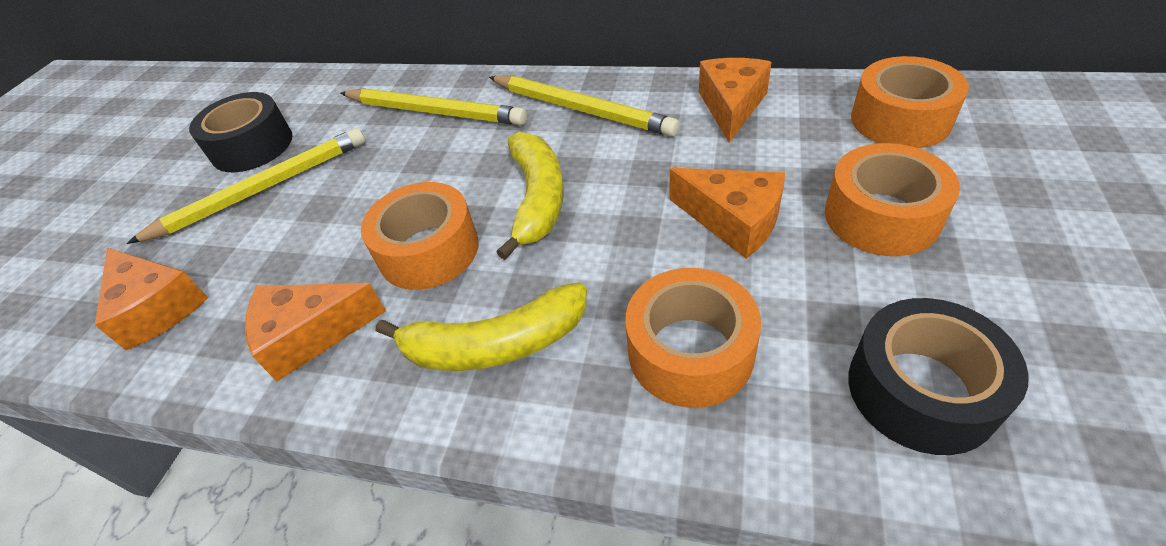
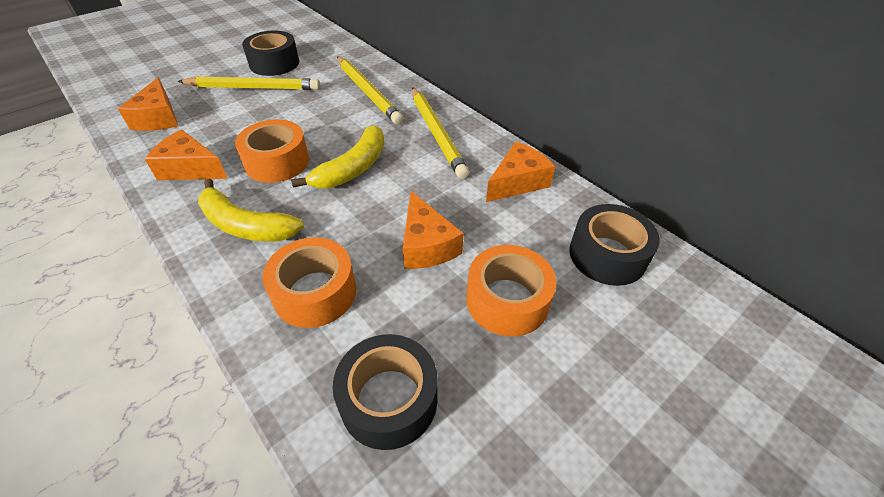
camera: 30 degrees right, 0 degrees up
(900, 120) = (607, 255): orange tape -> black tape

